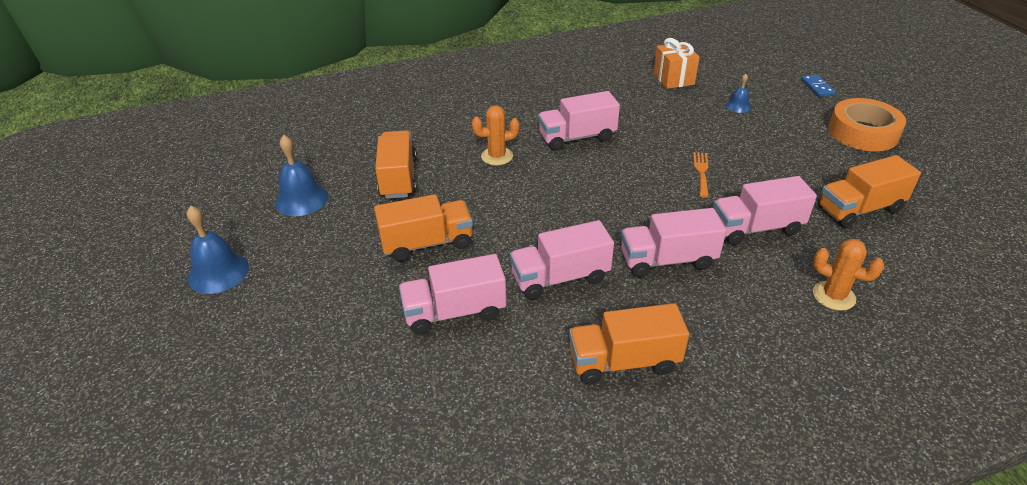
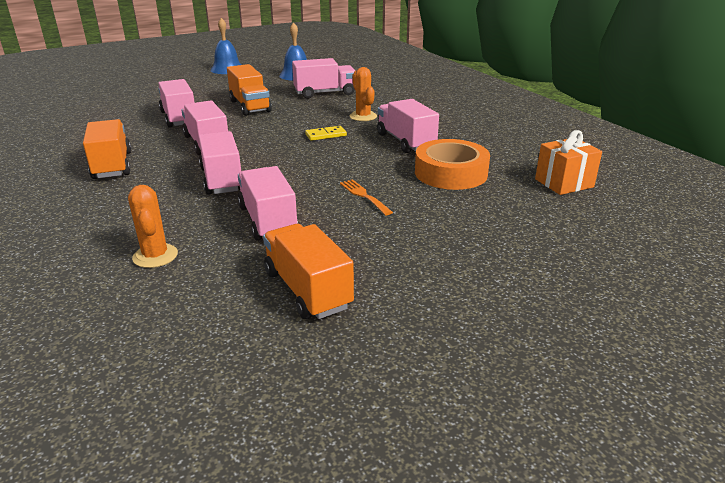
camera: 80 degrees right, 10 degrees down
(398, 178) = (325, 93): orange truck -> pink truck
(549, 185) = (326, 135): none -> yellow domino
(701, 172) = (364, 196): orange fork -> orange fork turned 120 degrees counterclockwise
(738, 106) = (524, 221): blue bell -> none
(817, 87) = (633, 287): blue domino -> none
(833, 296) = (155, 256): orange cactus -> orange cactus turned 45 degrees counterclockwise
(863, 132) = (511, 317): orange tape -> orange tape (450, 173)

